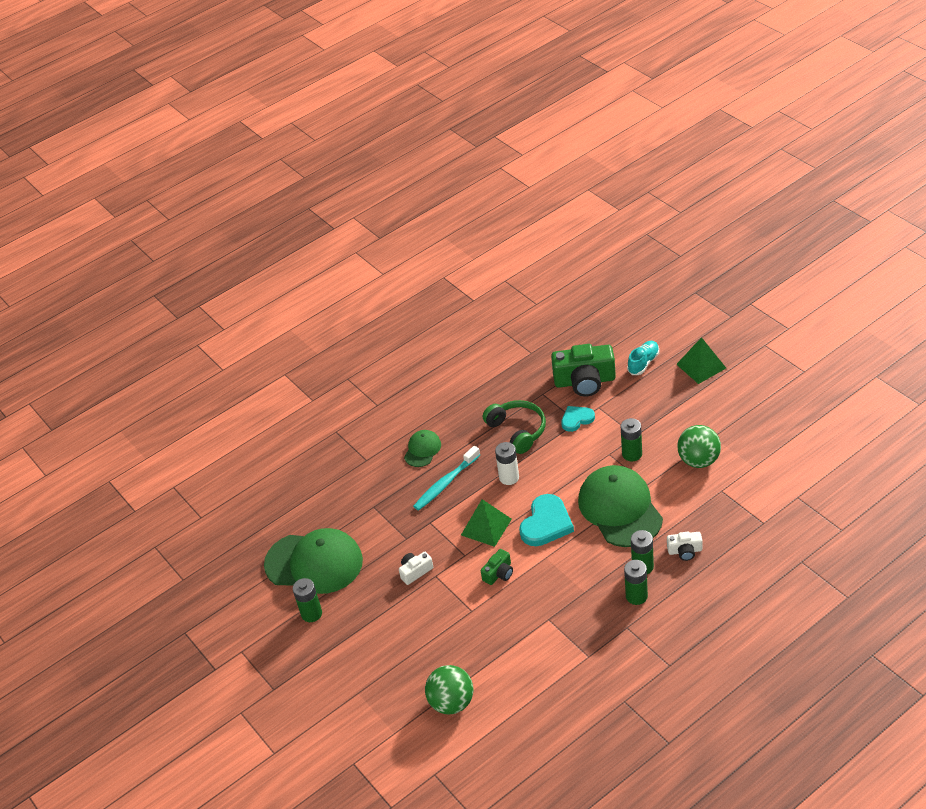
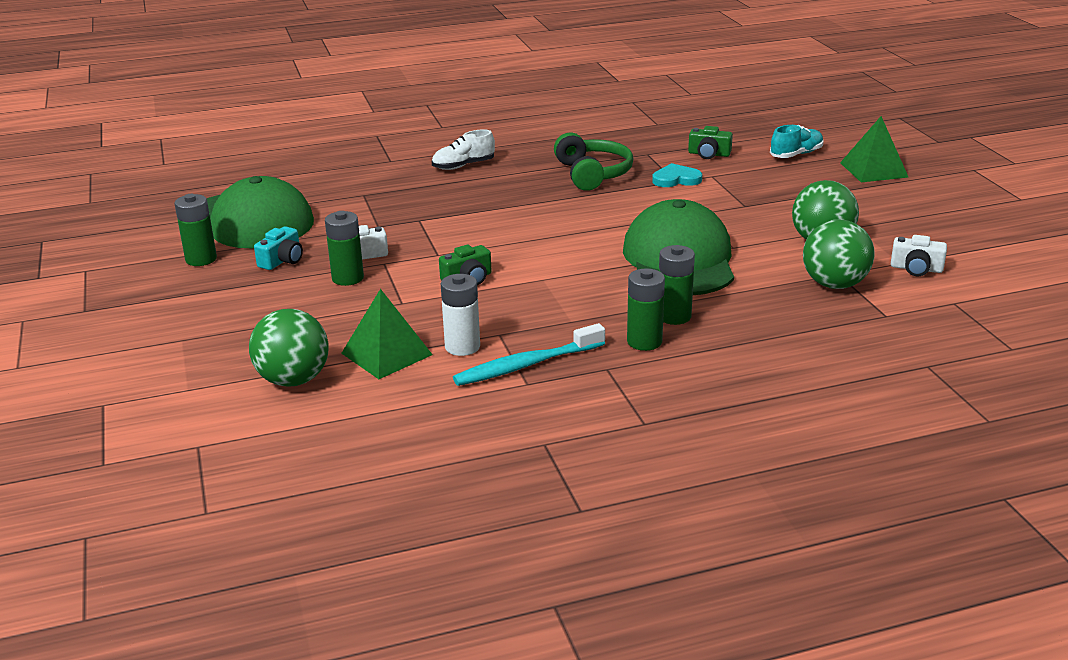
camera: 15 degrees right, 15 degrees down
(366, 596) = (282, 260): none -> turquoise camera
(422, 450) = (463, 166): green cap -> white shoe
(445, 483) = (467, 195): turquoise toothbrush -> turquoise toothbrush (526, 365)
(486, 527) = (486, 237): green pyramid -> green pyramid (386, 354)
(509, 477) = (551, 206): white battery -> white battery (462, 347)
(546, 523) = (568, 251): turquoise heart -> none
(585, 381) = (709, 154): green camera -> green camera, size x0.50
(632, 454) = (730, 219): green battery -> green battery (348, 278)
(685, 551) = (747, 316): white camera -> white camera (916, 269)
(723, 503) = (834, 284): none -> green ball

